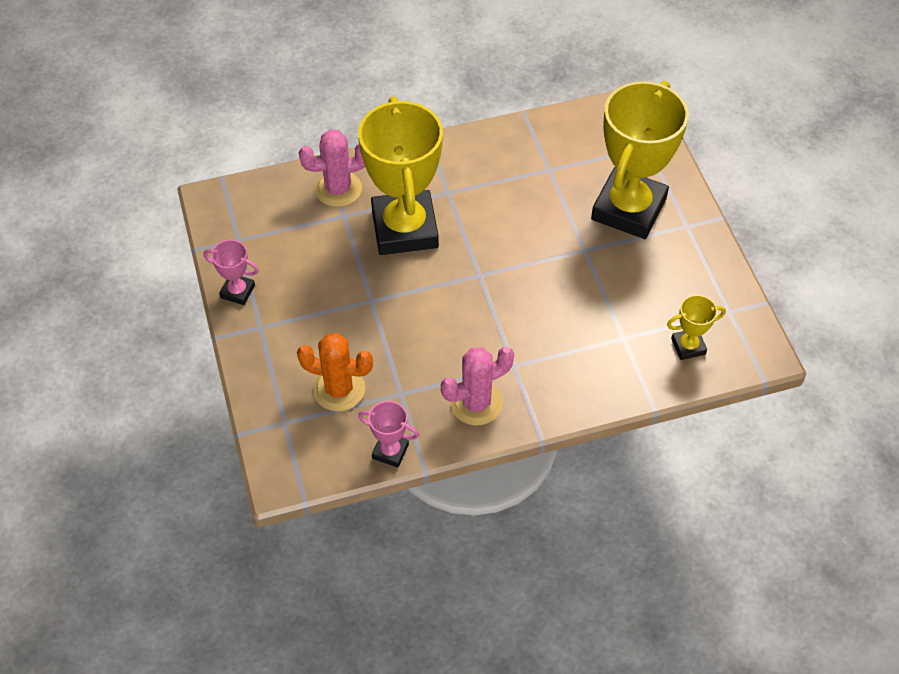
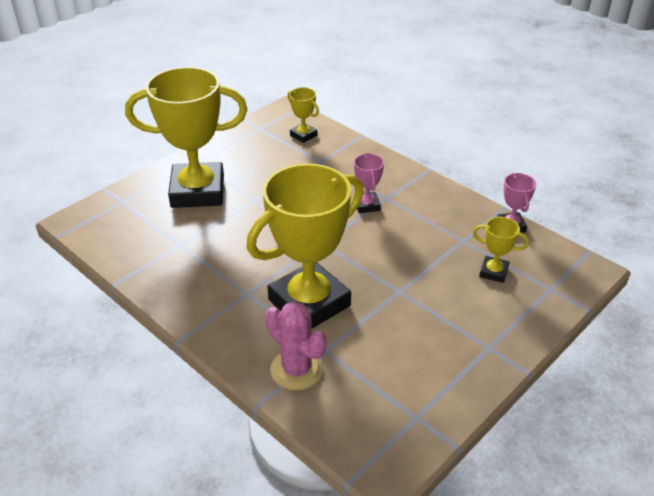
camera: 120 degrees left, 15 degrees down
(237, 291) = (471, 383): pink trophy -> pink trophy (367, 205)
(339, 389) = (493, 272): orange cactus -> yellow trophy
(476, 403) = (433, 203): pink cactus -> none

